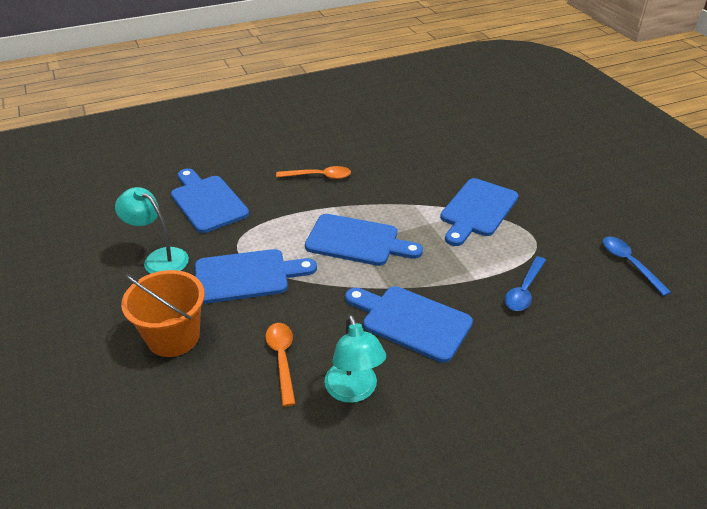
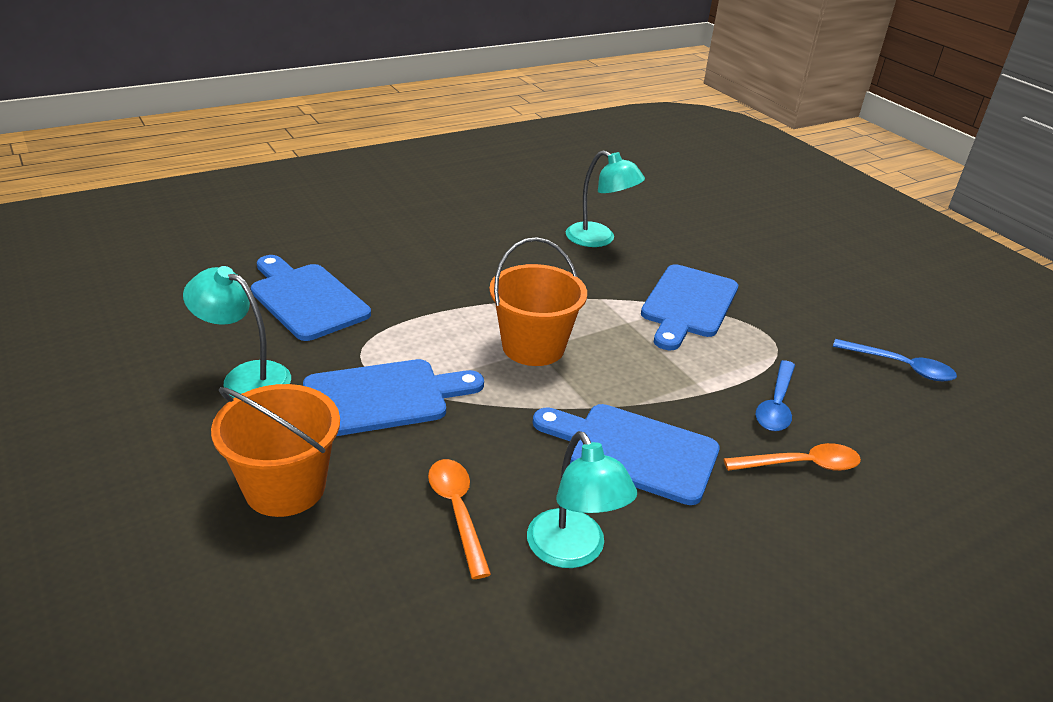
camera: 10 degrees left, 5 degrees down
(319, 176) = (463, 264): orange spoon -> orange spoon (801, 465)
(357, 241) = (533, 347): blue cutting board -> orange bucket
(422, 157) = (599, 239): none -> turquoise lamp
(629, 263) = (901, 367): blue spoon -> blue spoon turned 150 degrees clockwise

